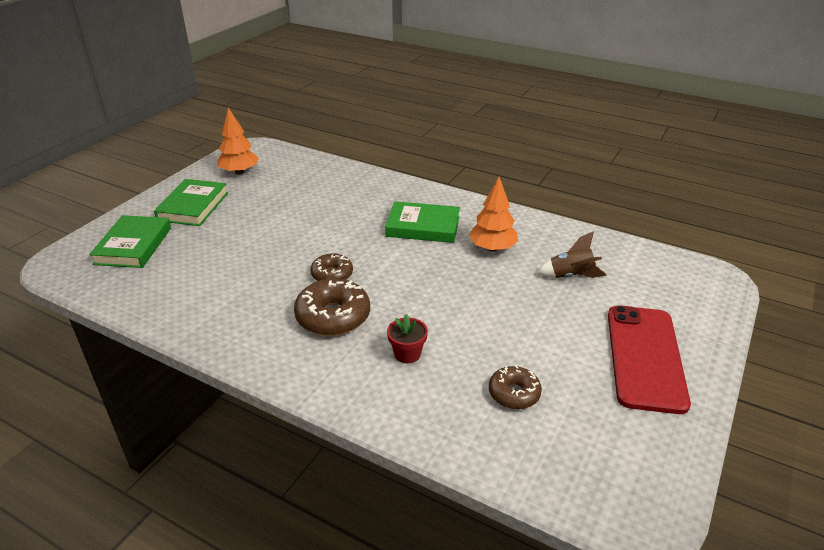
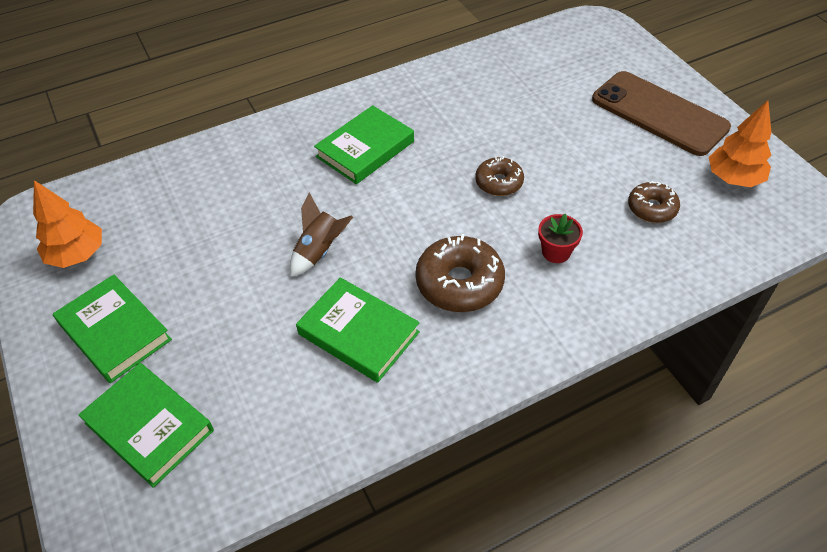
camera: 55 degrees left, 15 degrees up
(253, 290) = (358, 333): none -> green book
(332, 274) = (387, 254): brown donut -> brown donut (499, 182)
(492, 248) = (446, 120): orange tree -> orange tree (733, 178)
(571, 276) = (529, 96): brown rocket -> brown rocket (320, 251)
(645, 357) = (659, 113): red phone -> brown phone

